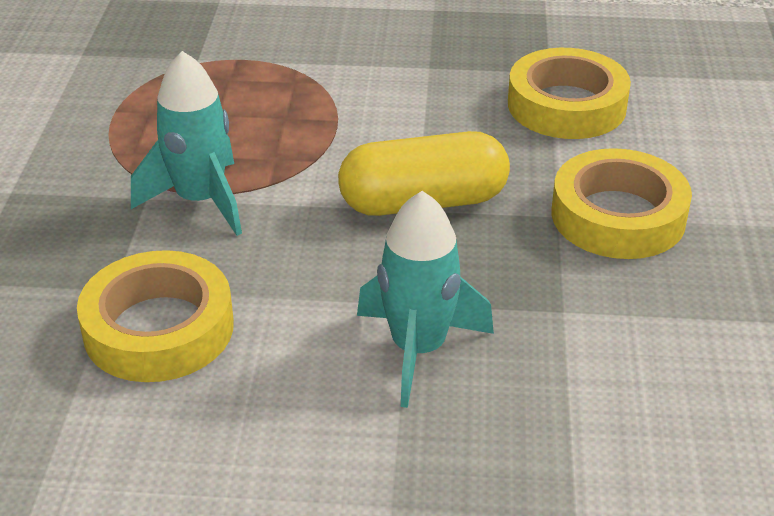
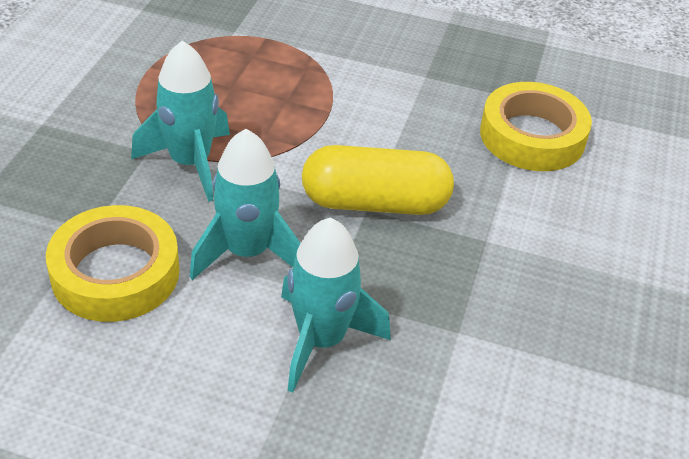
camera: 10 degrees right, 5 degrees up
(301, 278) = (247, 252): none -> turquoise rocket
(618, 216) = (539, 252): yellow tape -> none

